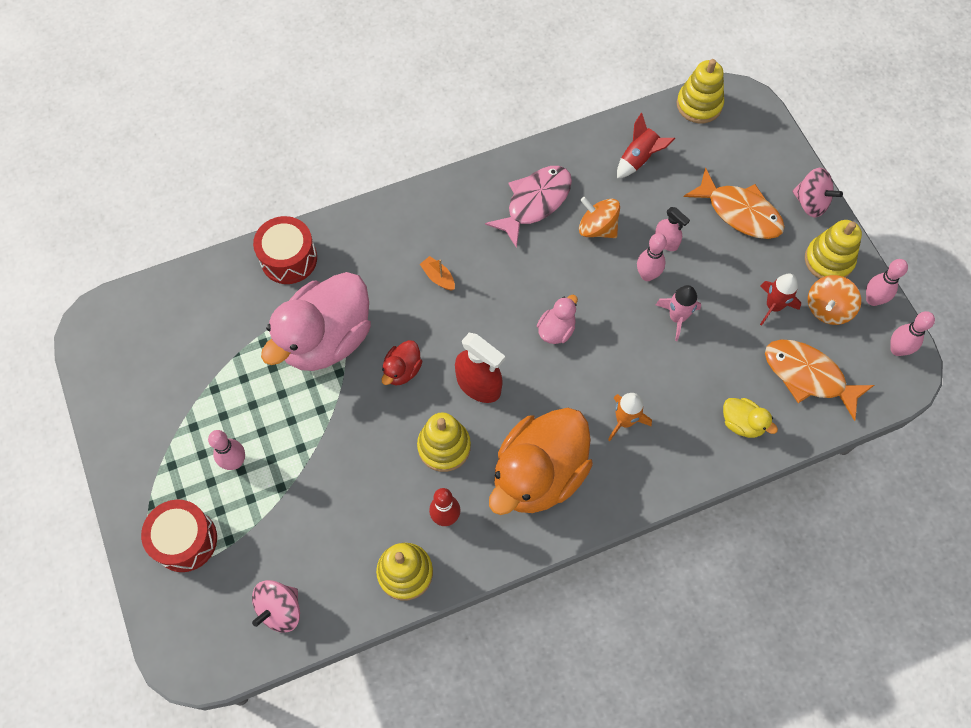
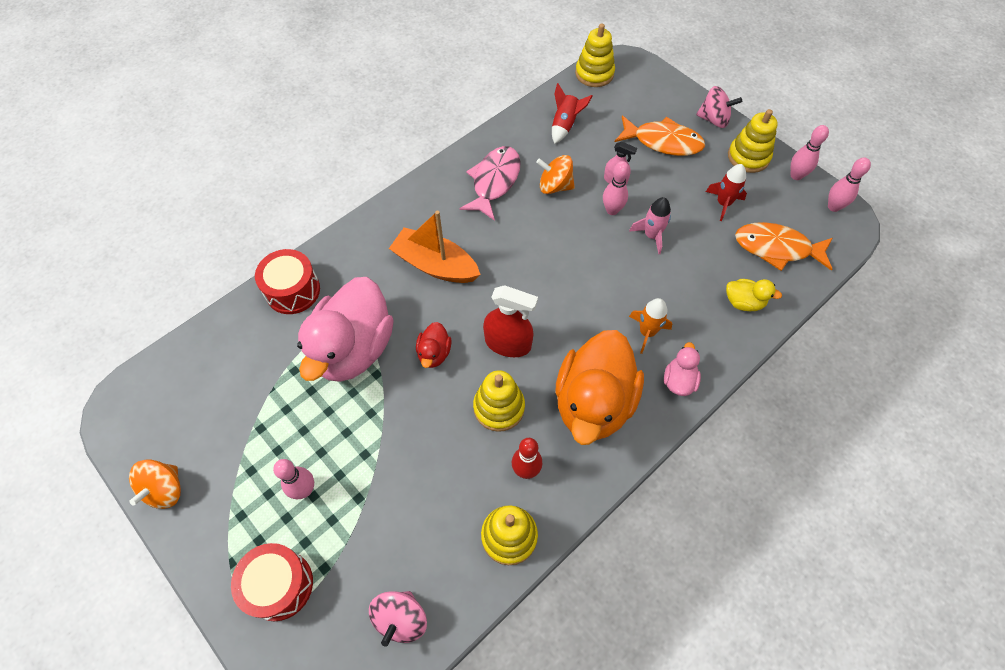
camera: 20 degrees left, 5 degrees down
(438, 277) = (435, 265): orange boat -> orange boat, size x2.28
(556, 330) = (556, 276): pink duck -> pink duck (679, 381)
(827, 308) = (765, 192): orange spinning top -> orange spinning top (165, 489)

